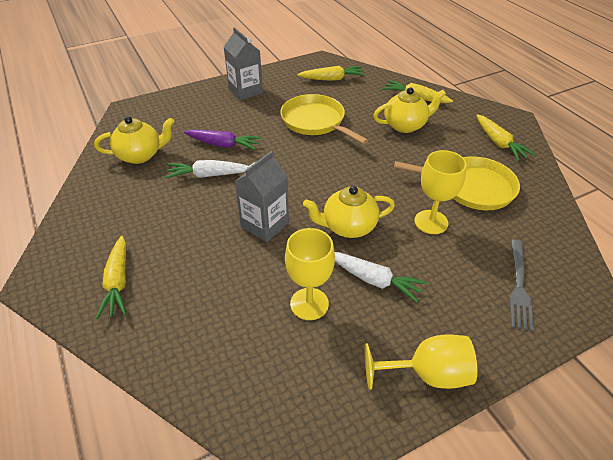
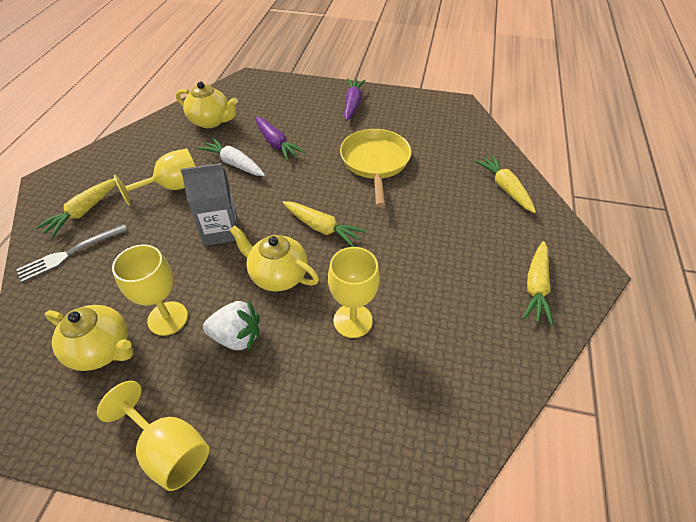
camera: 40 degrees right, 5 degrees up
(178, 219) = (173, 187): none -> yellow goblet
(245, 91) = (352, 104): grey carton -> purple carrot
(332, 79) = (444, 128): yellow carrot -> yellow carrot (322, 228)
(374, 280) = (237, 337): white carrot -> white strawberry
(405, 125) = (456, 211): yellow teapot -> yellow teapot (102, 349)
(472, 187) = (439, 314): yellow pan -> none
(519, 286) = (350, 444): grey fork -> grey fork (70, 253)

